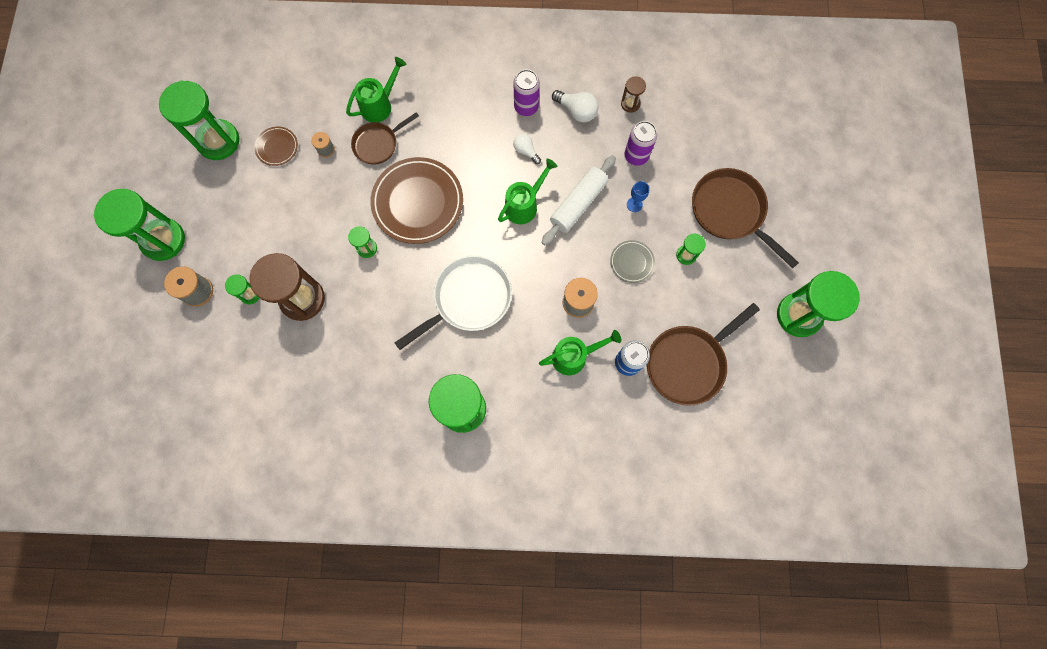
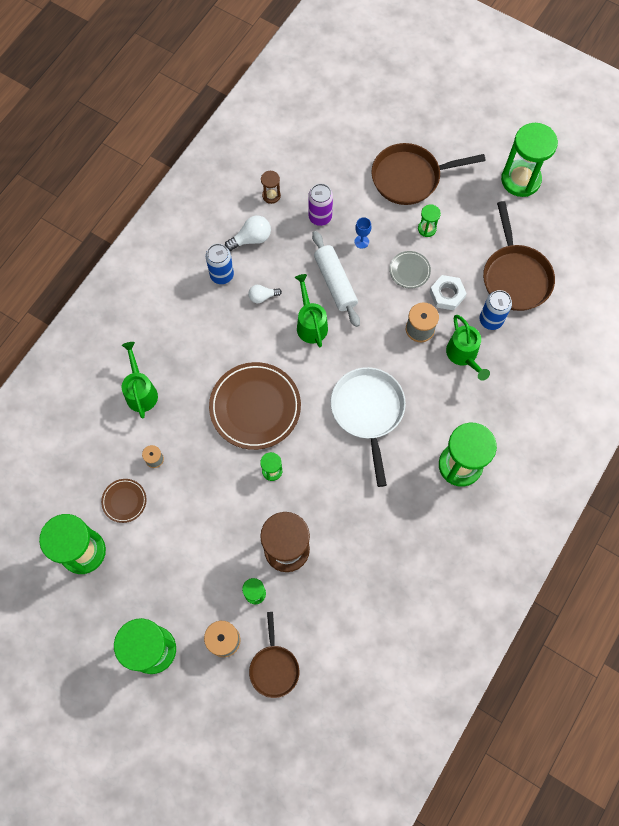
camera: 60 degrees left, 5 degrees down
(378, 144) = (178, 412): brown pan -> brown pan (274, 667)
(526, 107) = (222, 275): purple can -> blue can
(575, 356) = (463, 356): green watering can -> green watering can turned 150 degrees clockwise
(628, 309) = (447, 294): none -> white nut

